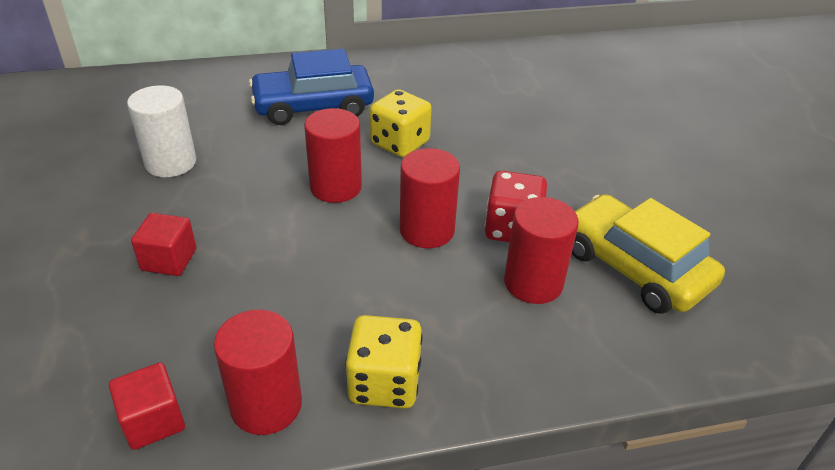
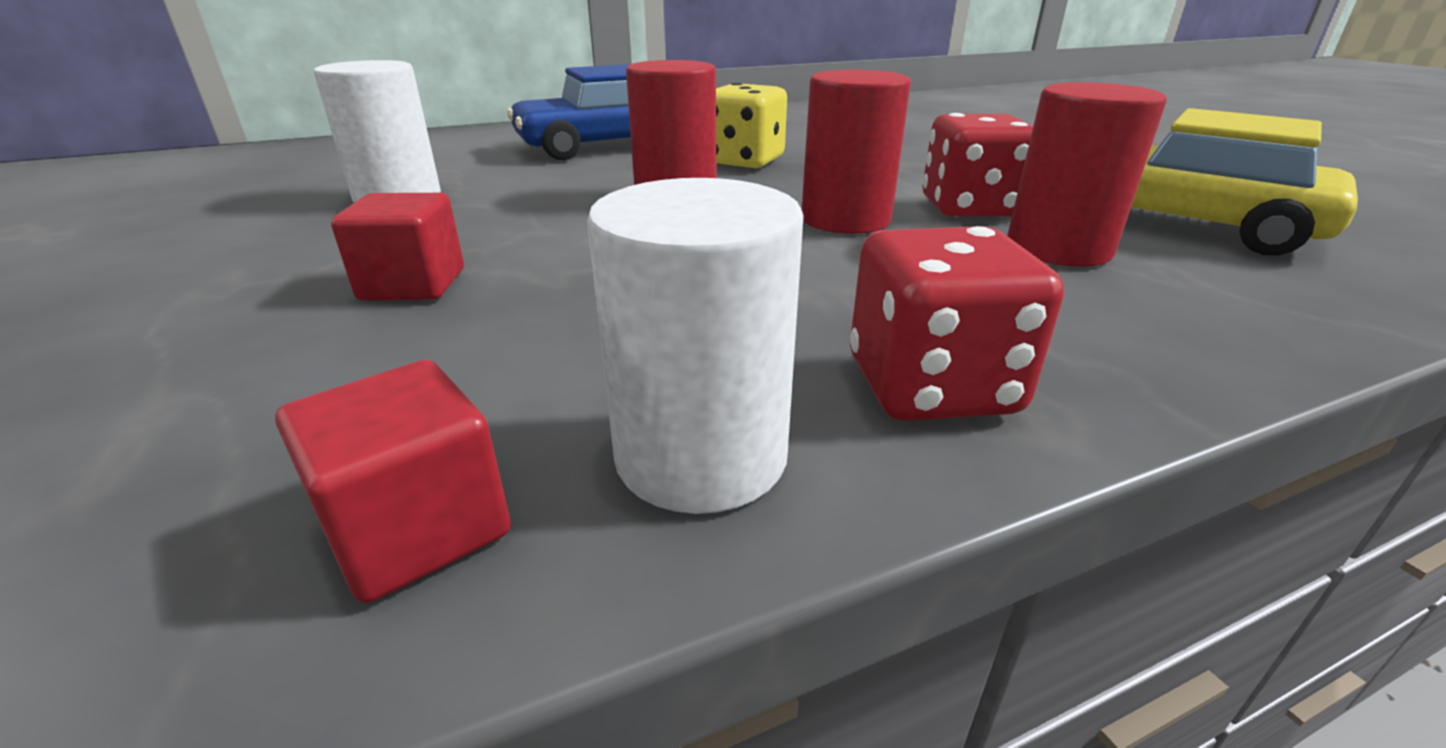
camera: 10 degrees left, 10 degrees down
(266, 405) = (701, 456): red cylinder -> white cylinder
(384, 383) = (931, 387): yellow dice -> red dice

